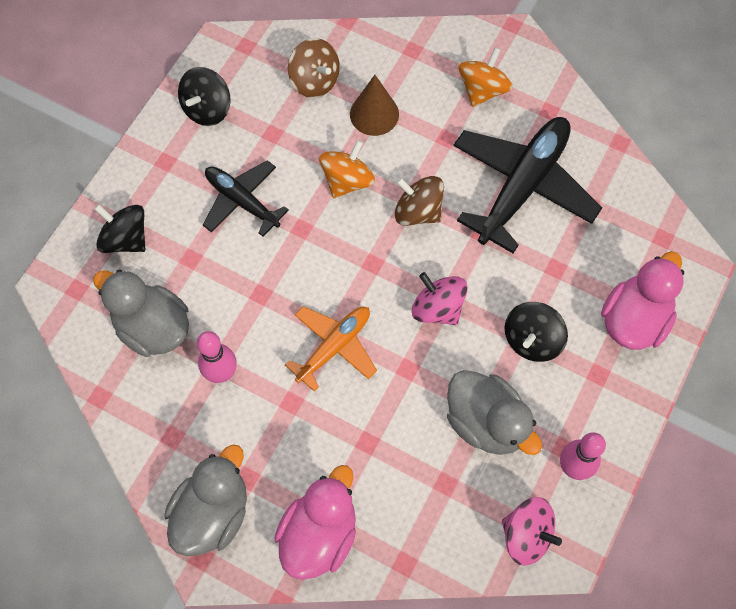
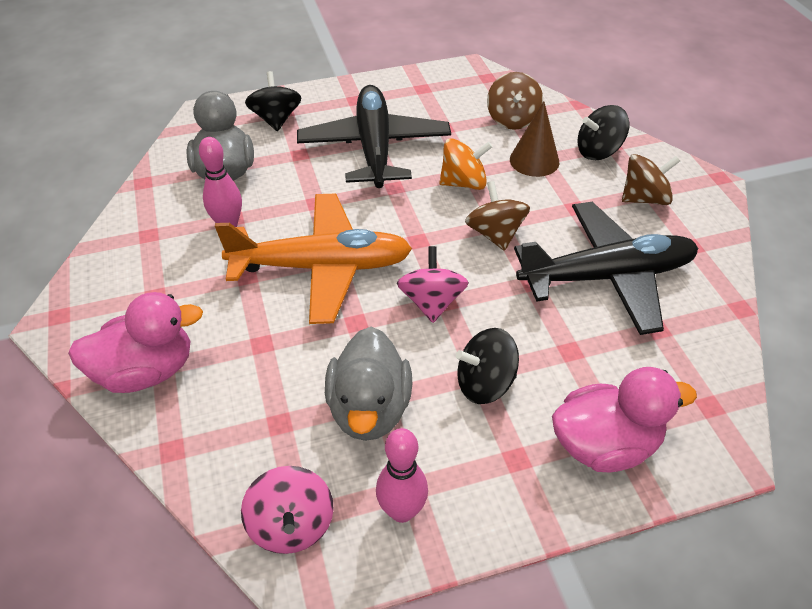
camera: 45 degrees right, 20 degrees down
(207, 109) = (418, 91): black spinning top -> black spinning top (598, 151)
(212, 513) = (105, 296): grey duck -> none
(242, 201) = (374, 147): black plane -> black plane, size x1.68
(334, 347) = (322, 267): orange plane -> orange plane, size x1.68
(482, 90) = (644, 198): orange spinning top -> brown spinning top

